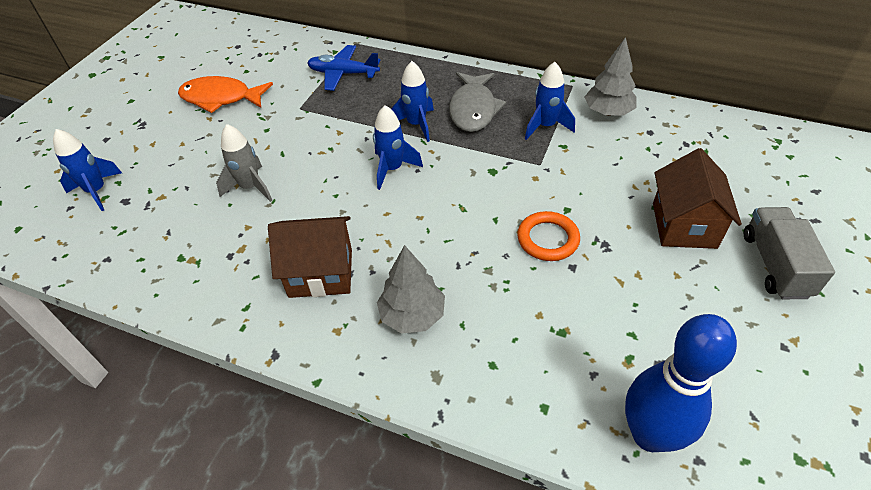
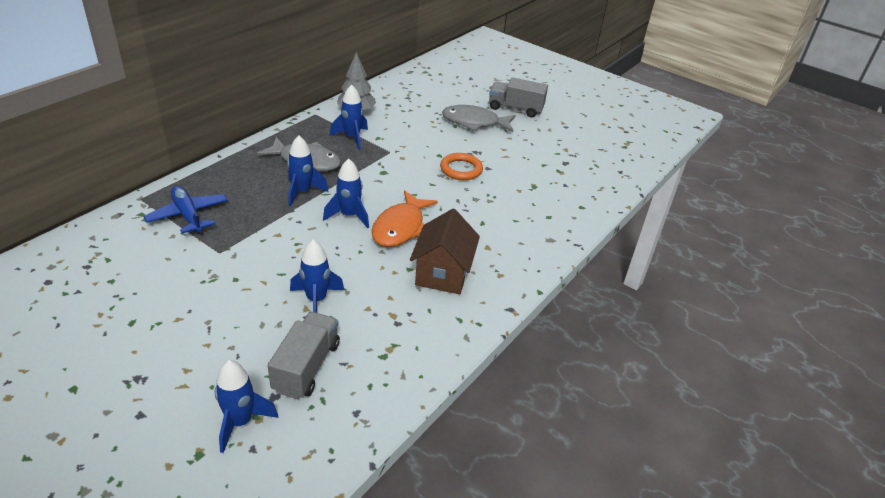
camera: 80 degrees left, 10 degrees down
(161, 209) = (306, 367): none -> grey truck
(221, 98) = (148, 306): orange fish -> orange fish (400, 227)
(250, 187) = (316, 300): grey rocket -> blue rocket
(343, 74) = (188, 215): blue plane -> blue plane turned 120 degrees clockwise
(412, 315) = (500, 238): grey tree -> none
(650, 435) = (604, 180): blue bowling pin -> none
(684, 225) = (474, 122): brown house -> grey fish

